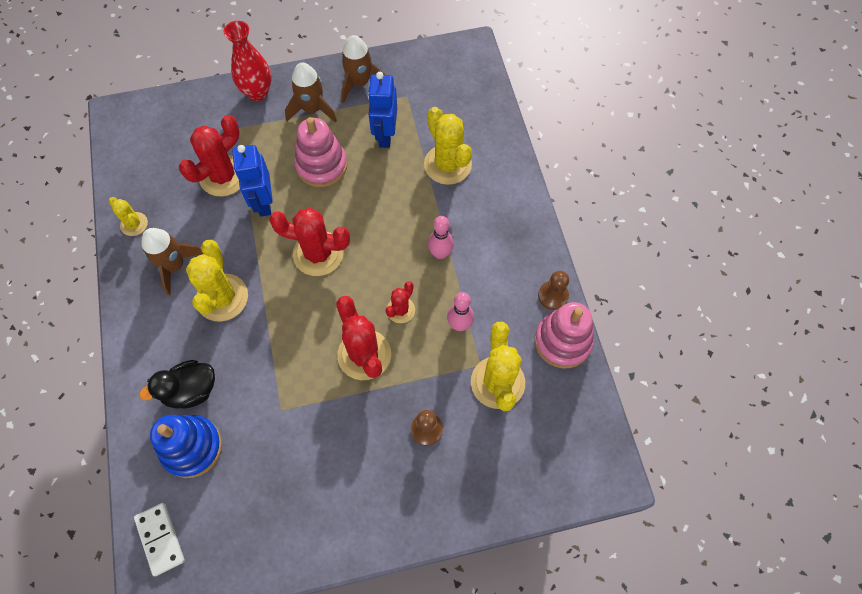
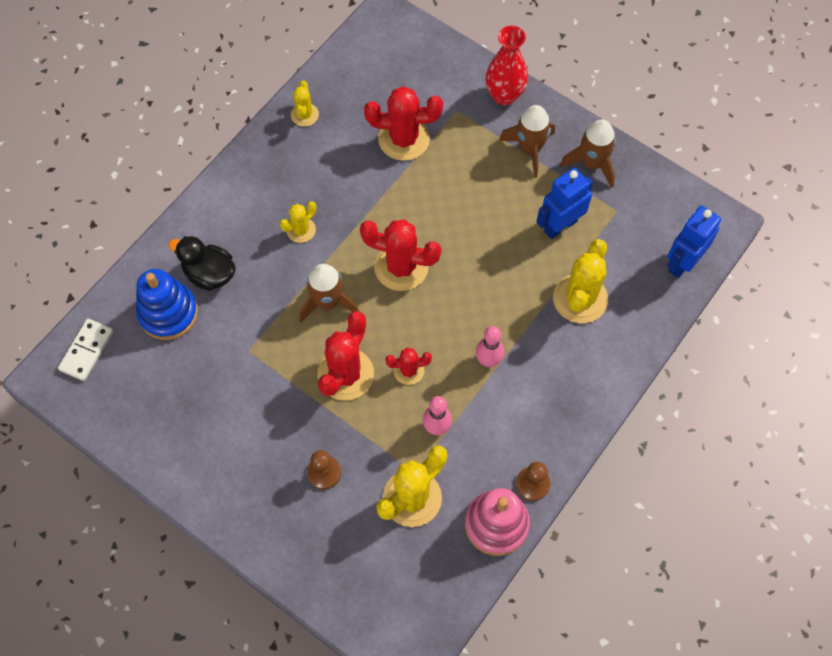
camera: 50 degrees right, 0 degrees up
(175, 266) = (296, 174): brown rocket -> brown rocket (327, 302)
(222, 298) = (301, 230): yellow cactus -> yellow cactus, size x0.55
(263, 202) = (408, 188): blue robot -> blue robot (682, 262)
(318, 254) = (401, 267): red cactus -> red cactus turned 45 degrees counterclockwise
(321, 165) = (483, 202): pink stacking toy -> none

